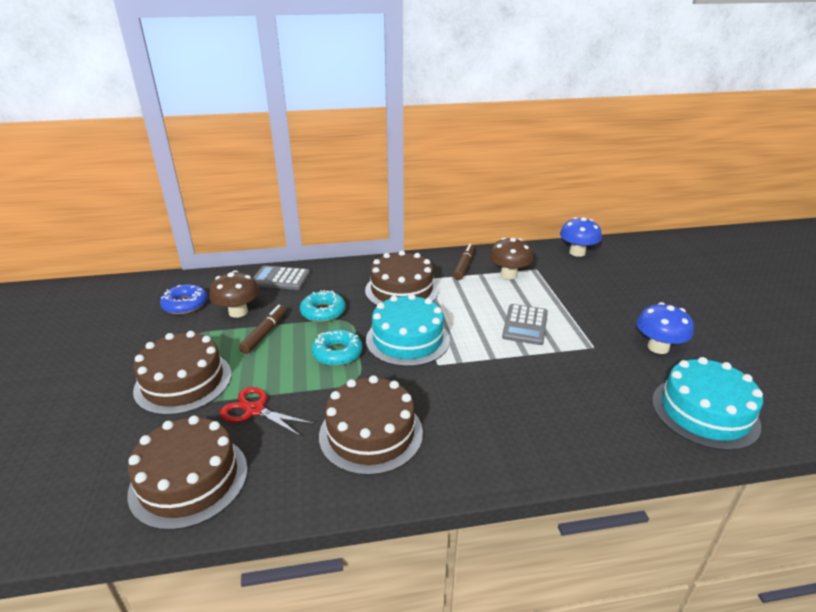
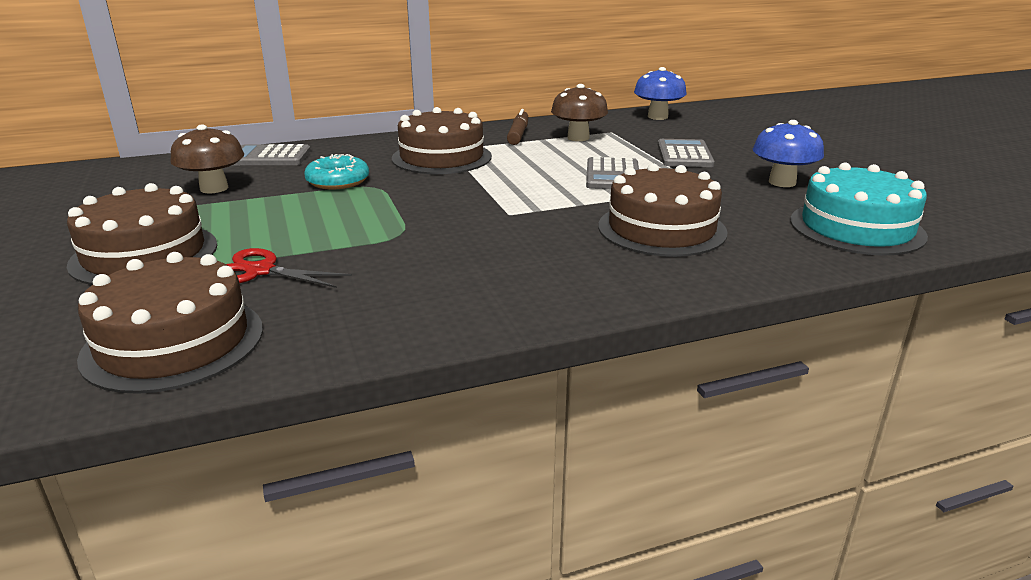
camera: 10 degrees left, 5 degrees down
(185, 304) = (132, 187): blue donut -> none
(265, 333) = (258, 204): brown marker -> none
(337, 353) = (368, 214): turquoise donut -> none
(371, 433) = (435, 278): brown cake -> brown cake (661, 229)
(407, 339) = (462, 196): turquoise cake -> none
(587, 304) = (684, 155): none -> grey calculator

